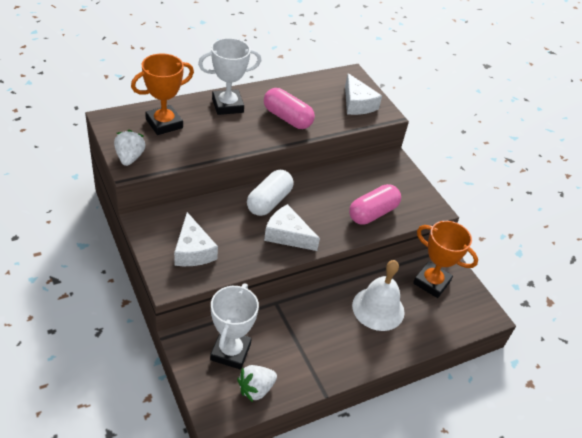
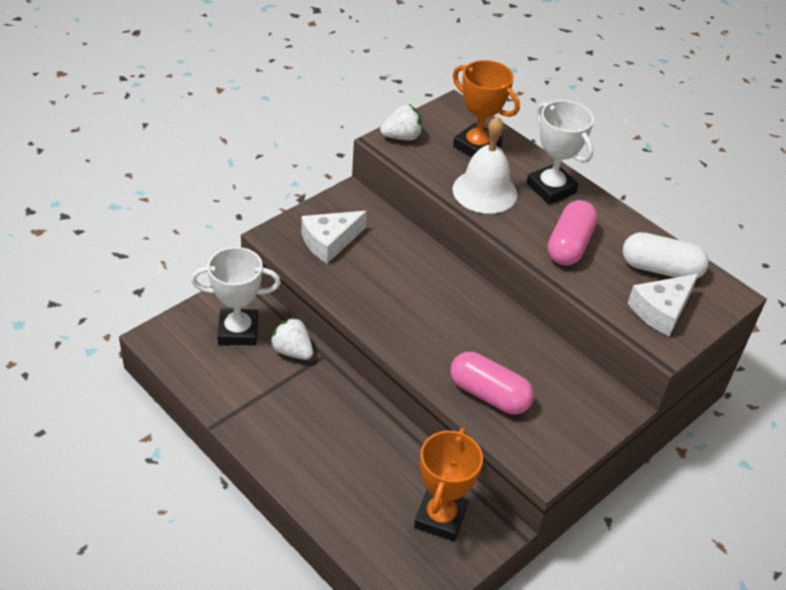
camera: 75 degrees right, 0 degrees up
(256, 389) = (197, 363): white strawberry -> white strawberry (292, 351)
(269, 201) = (445, 287): white capsule -> white capsule (660, 269)
(287, 235) = (398, 315): white cheese -> none
(378, 308) = (362, 460): white bell -> white bell (484, 191)

